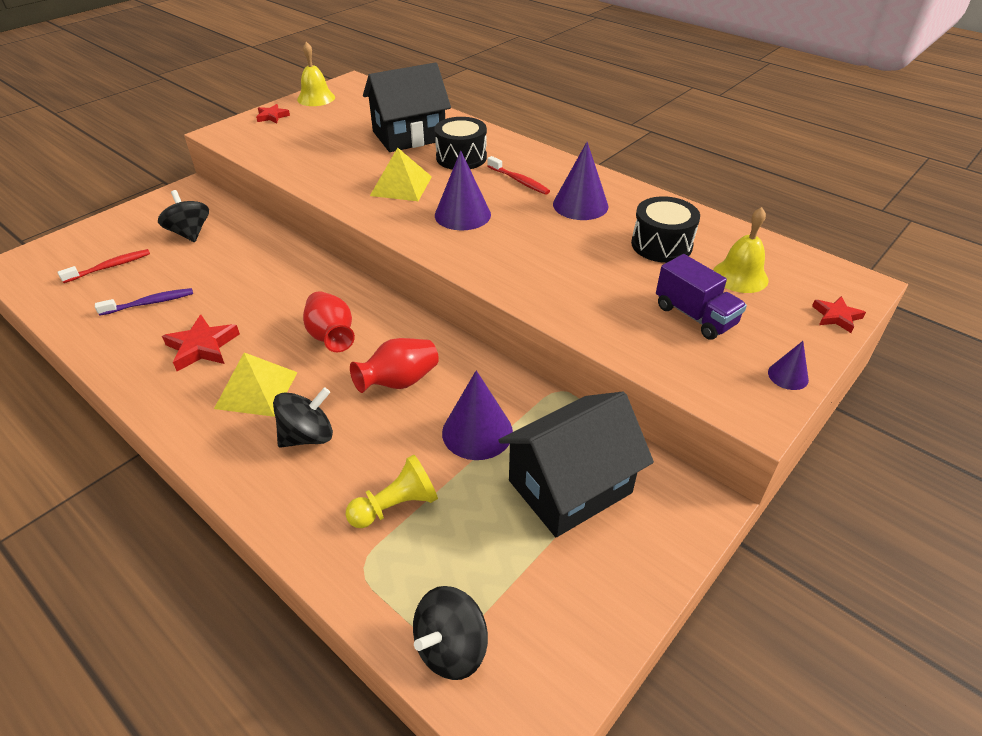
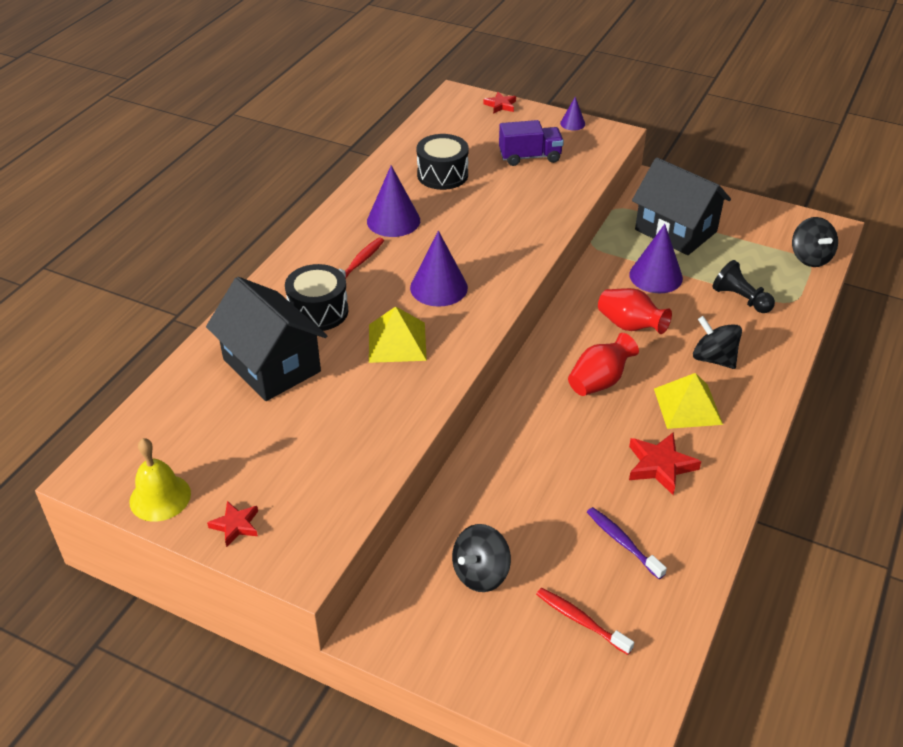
camera: 105 degrees left, 0 degrees up
(396, 506) = (740, 299): yellow pawn -> black pawn
(451, 647) = (810, 258): black spinning top -> black spinning top turned 45 degrees clockwise
(695, 316) = (530, 157): purple truck -> purple truck turned 45 degrees clockwise
(740, 276) = (470, 140): yellow bell -> none

